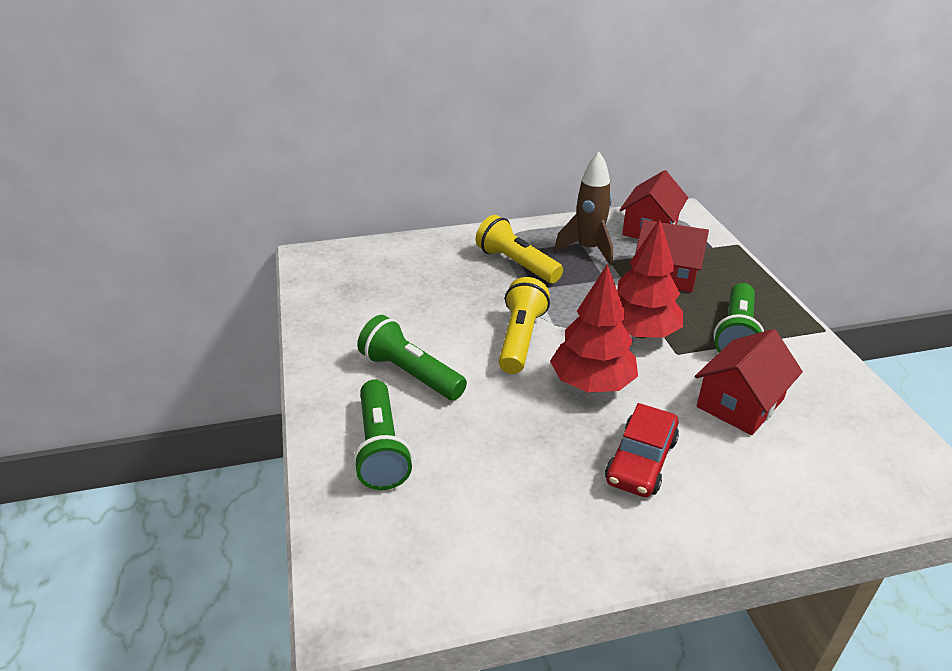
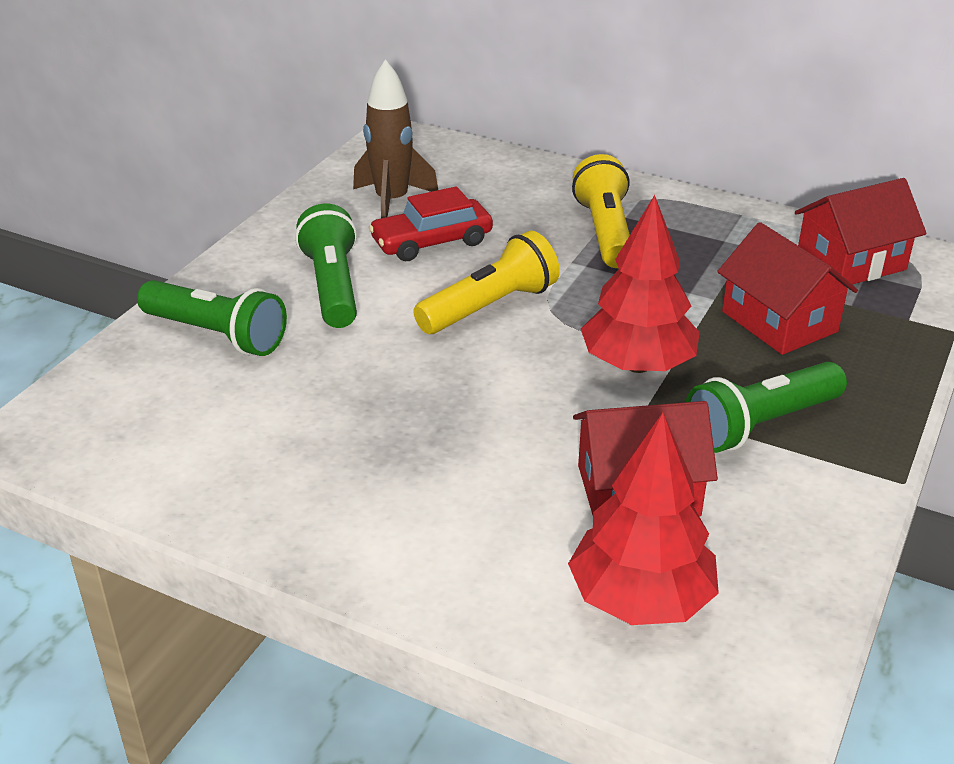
camera: 40 degrees right, 0 degrees up
(381, 448) = (217, 335): green flashlight -> green flashlight turned 90 degrees counterclockwise
(588, 249) = (721, 252): brown rocket -> brown rocket (392, 202)
(591, 383) = (498, 384): red tree -> red tree (640, 599)
(641, 460) = (433, 477): red car -> red car (431, 242)

